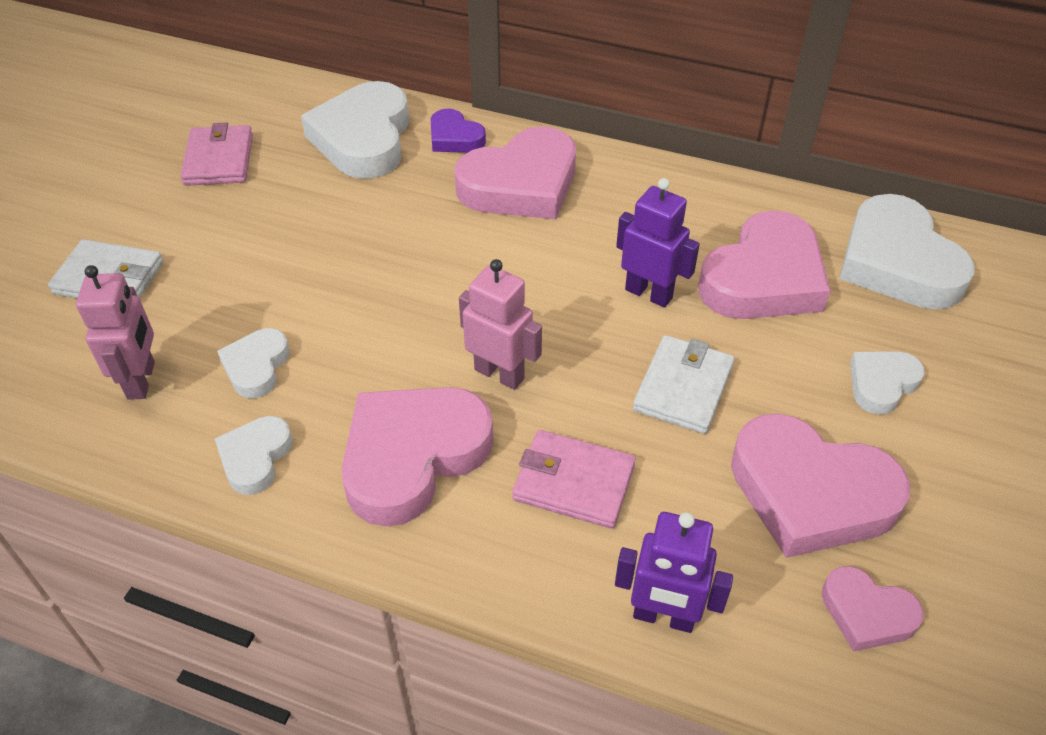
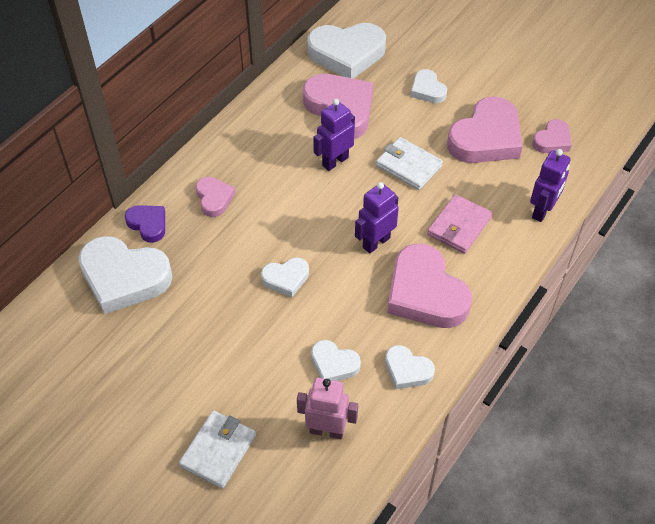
camera: 75 degrees left, 5 degrees up
(219, 160) = (108, 373): pink wallet -> none
(400, 284) = (286, 278): none -> white heart
(455, 137) = (148, 224): purple heart -> purple heart turned 105 degrees counterclockwise
(499, 374) = (376, 242): pink robot -> purple robot
(521, 184) = (214, 198): pink heart -> pink heart, size x0.52

